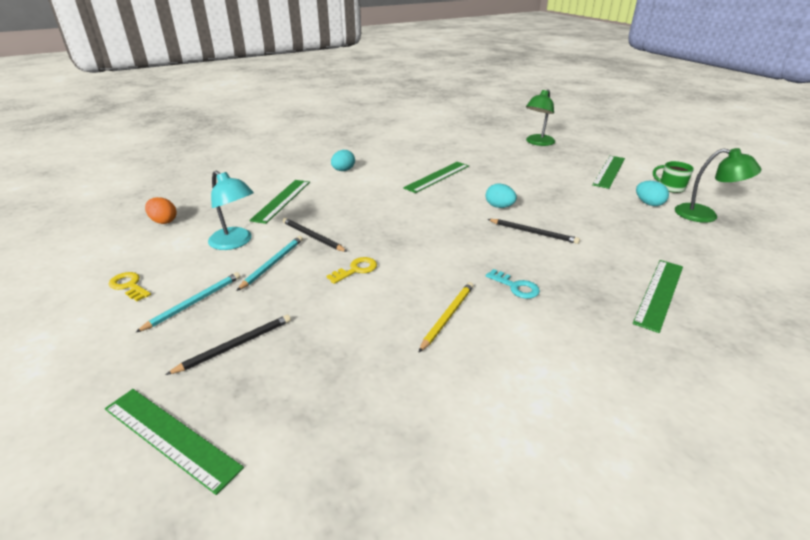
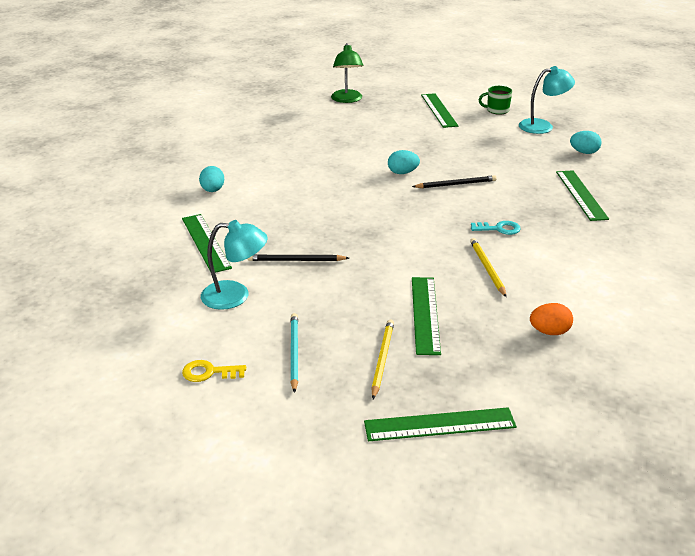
camera: 40 degrees left, 0 degrees up
(164, 221) = (120, 312): orange egg -> orange egg (549, 332)
(235, 345) = (382, 359): black pencil -> yellow pencil
(273, 263) = (302, 295): turquoise pencil -> none
(356, 270) = (376, 268): yellow key -> none
(437, 177) = (312, 164): green ruler -> green ruler (425, 314)
(648, 203) = (499, 130): turquoise egg -> turquoise egg (584, 152)
(705, 215) = (542, 126): green lamp -> turquoise lamp

